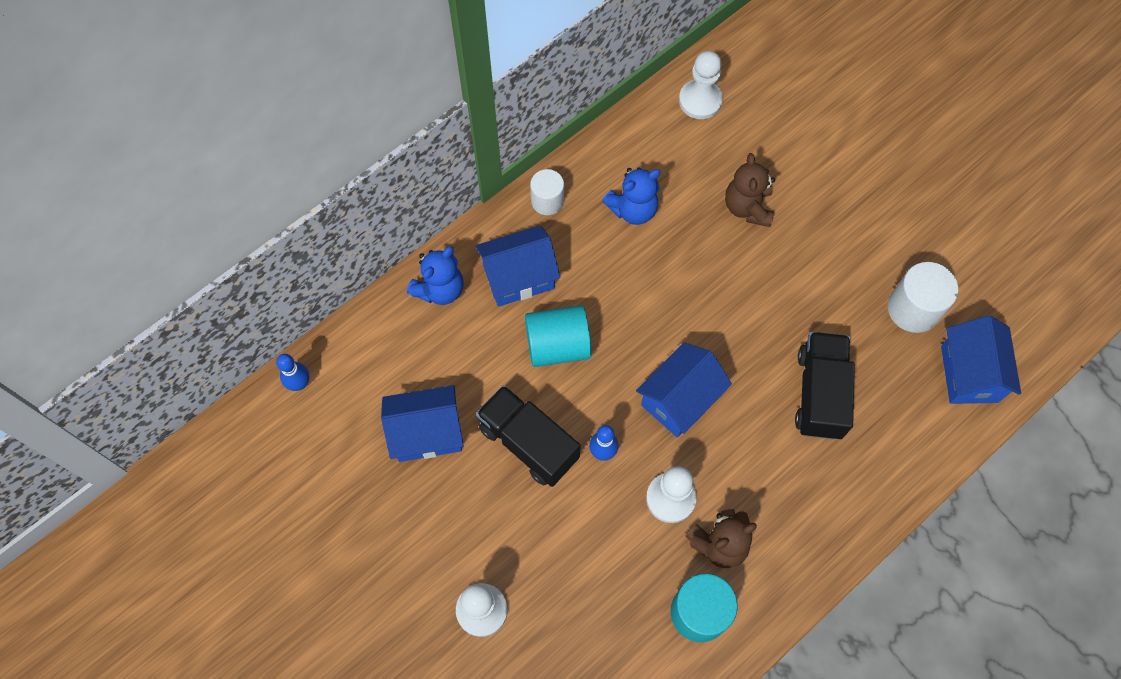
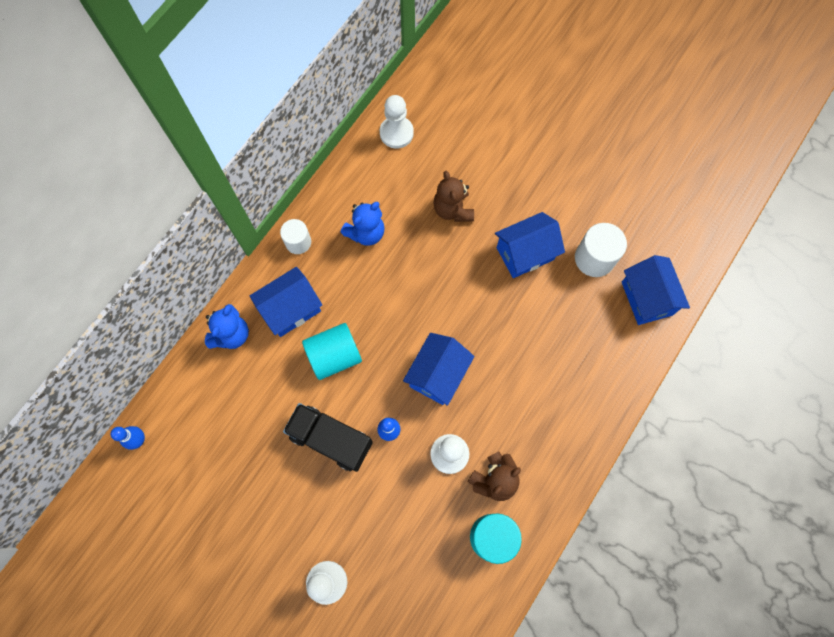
camera: 15 degrees left, 5 degrees up
(427, 433) = (250, 453): blue house -> blue house (525, 253)
(819, 393) = (541, 342): black truck -> none

